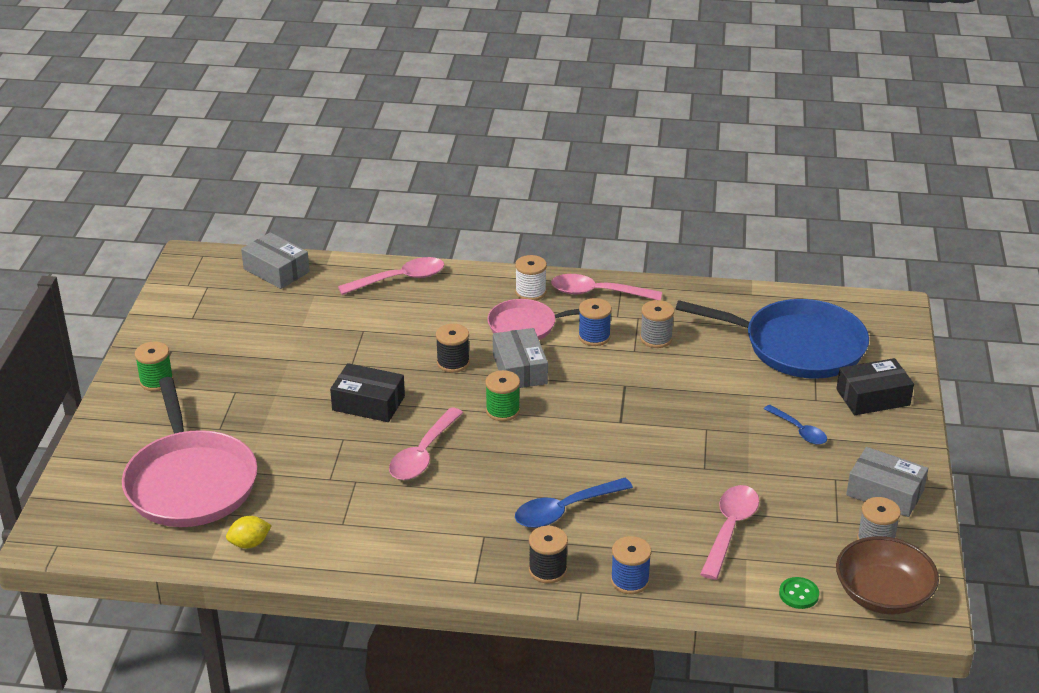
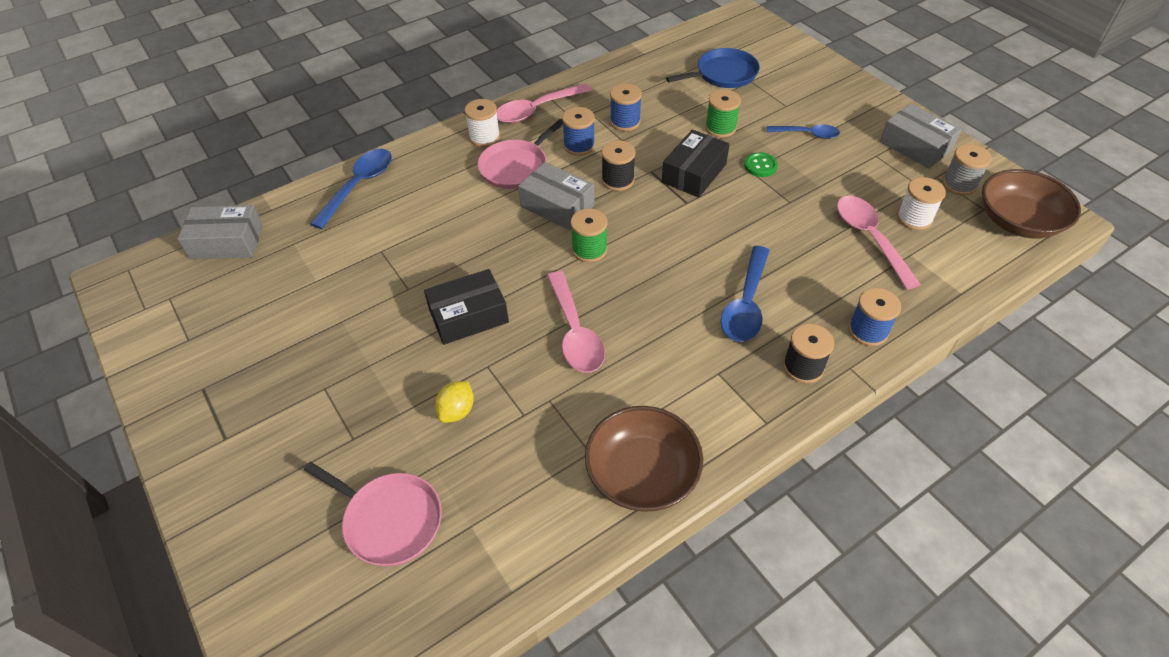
camera: 40 degrees left, 15 degrees up
(156, 381) = (223, 432): green spool -> green spool (720, 128)
(190, 482) = (389, 520): pink pan -> pink pan, size x0.58
(249, 543) = (530, 542): yellow lemon -> yellow lemon (457, 411)
(357, 555) = (642, 473): none -> brown bowl
(400, 279) = (359, 186): pink spoon -> blue spoon
(453, 363) = (496, 233): black spool -> black spool (617, 180)
(656, 338) = (625, 122): grey spool -> blue spool
(791, 539) = (914, 218): none -> white spool
(797, 346) = (723, 74): blue pan -> blue pan, size x0.58
(798, 594) = (977, 258): green button -> green button (760, 166)
(873, 397) = (815, 83): black box -> black box (694, 173)
(885, 492) = (915, 146): grey box -> grey box turned 60 degrees clockwise

